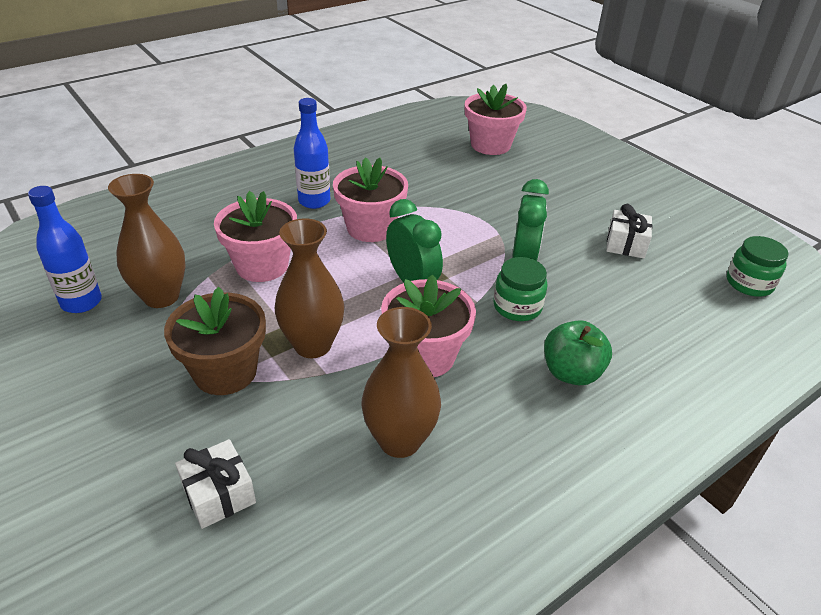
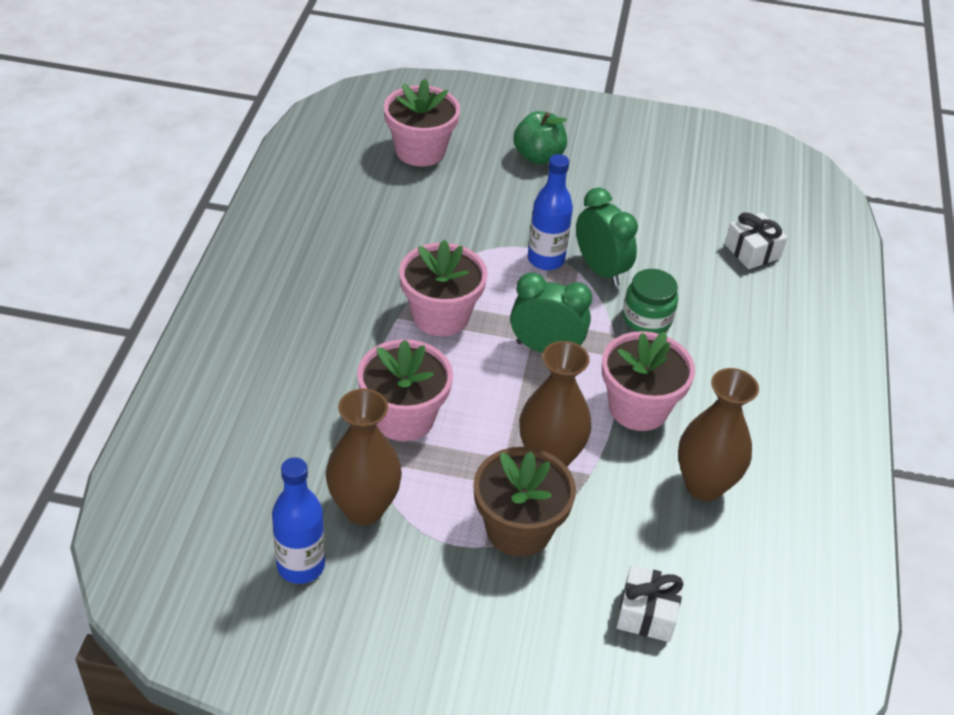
camera: 45 degrees left, 5 degrees up
(314, 201) = (349, 319): blue bottle -> blue bottle (546, 259)
(571, 373) = (743, 351): green apple -> green apple (538, 156)
(625, 244) = (653, 204): white gift -> white gift (752, 251)
(749, 283) = (768, 191): green jar -> none

